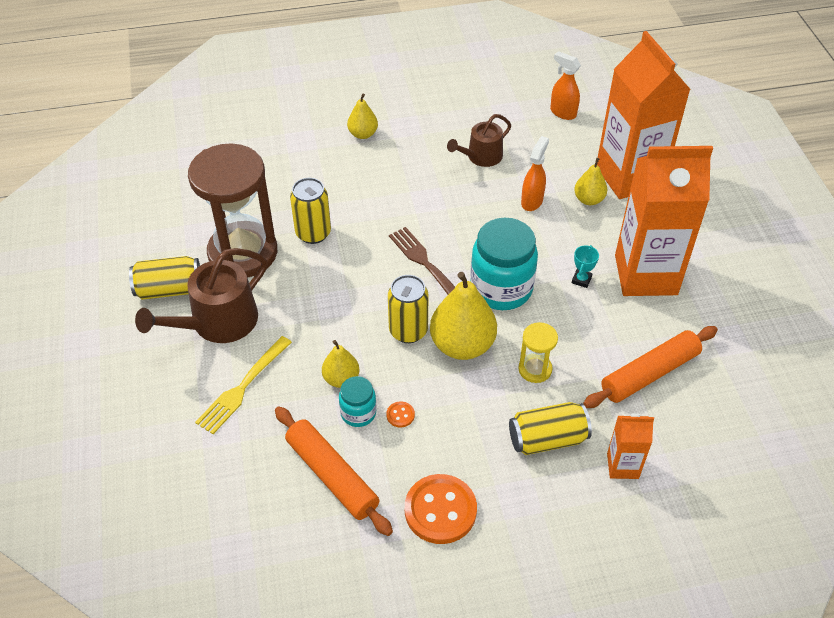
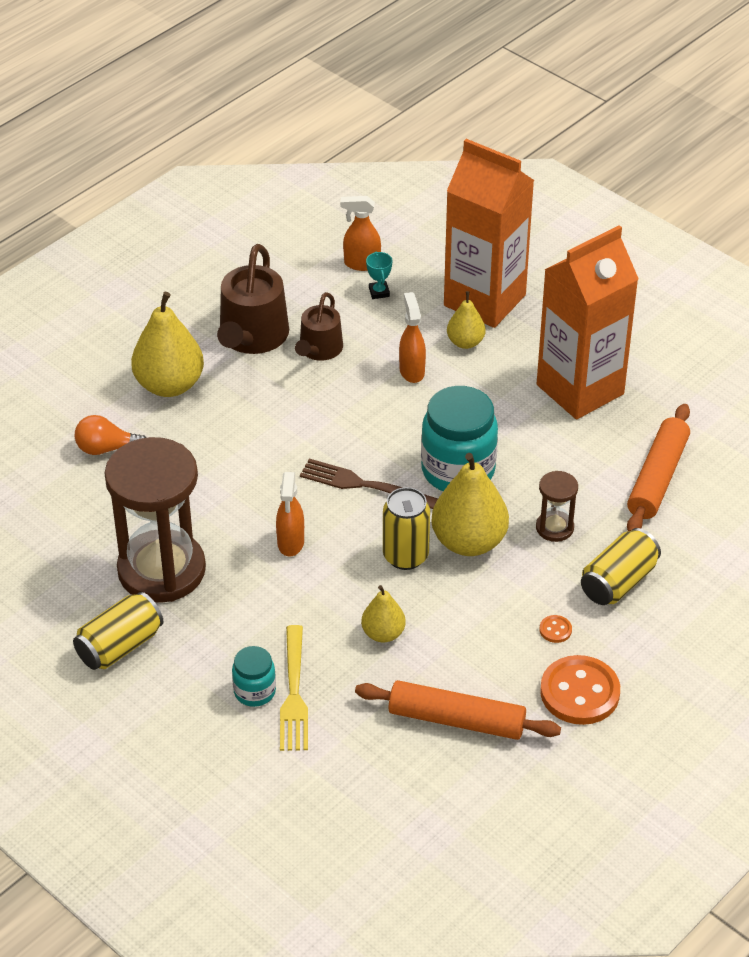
camera: 35 degrees left, 5 degrees down
(217, 322) = (206, 650): brown watering can -> brown watering can (252, 337)
(286, 156) = (107, 449): none -> orange light bulb
(313, 233) = (217, 513): yellow can -> none
(340, 279) = (290, 543): none -> orange spray bottle
(358, 413) = (429, 654): turquoise jar -> turquoise jar (254, 691)
(363, 134) = (169, 385): yellow pear -> yellow pear, size x1.81
(400, 415) = (469, 634): orange button -> orange button (555, 630)
(535, 369) = (554, 528): yellow hourglass -> brown hourglass
(581, 280) = (525, 424): turquoise trophy -> turquoise trophy (379, 292)
(622, 466) = (700, 568): orange carton -> none

